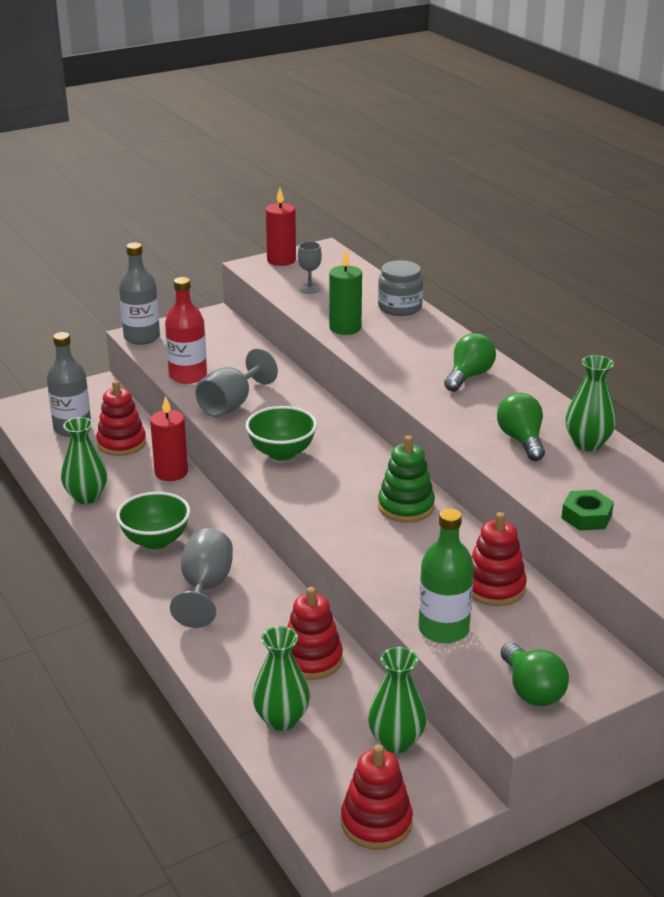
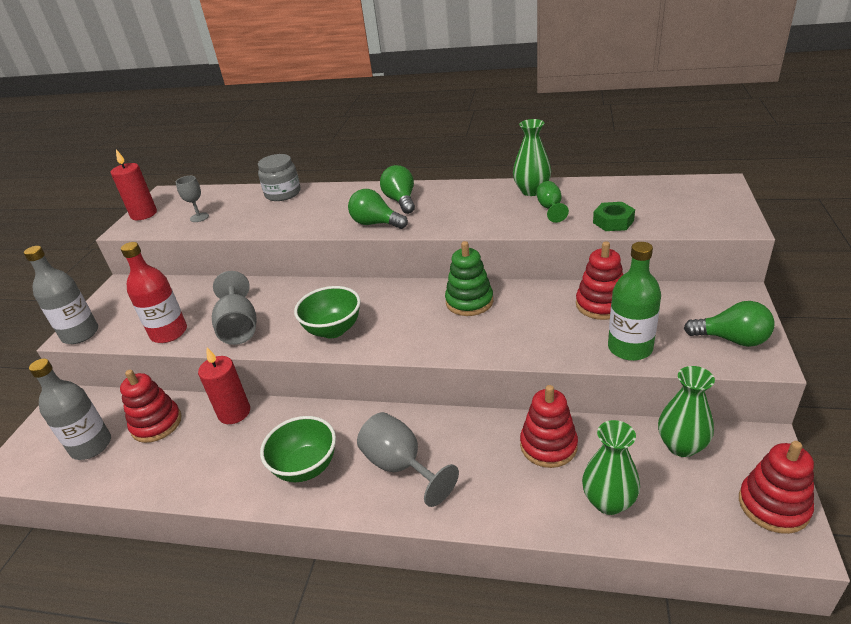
camera: 45 degrees left, 5 degrees up
(86, 496) = (192, 484): green vase -> none
(345, 328) = (270, 223): green candle -> none
(521, 440) = (499, 211): green light bulb -> green light bulb (376, 223)
(565, 468) = (550, 208): none -> green goblet

